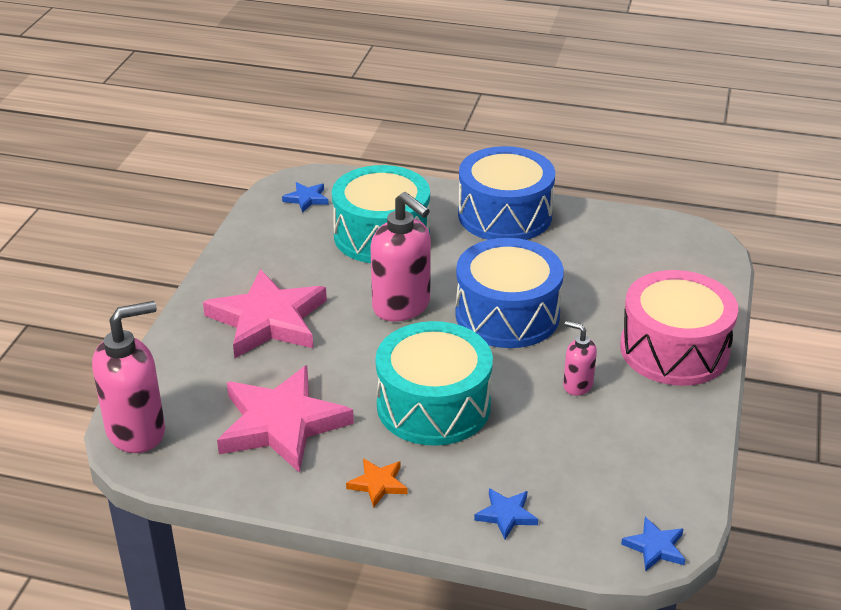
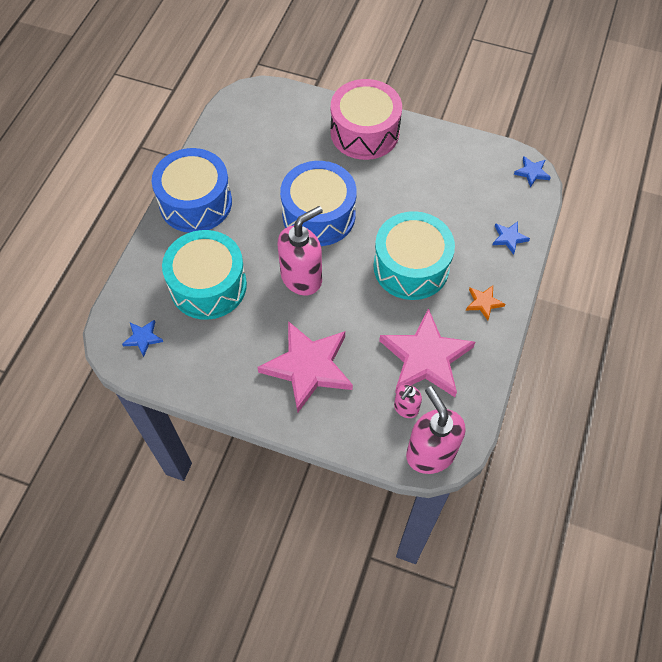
camera: 85 degrees left, 25 degrees up
(577, 385) = (395, 187): pink soap dispenser -> pink soap dispenser (406, 408)

